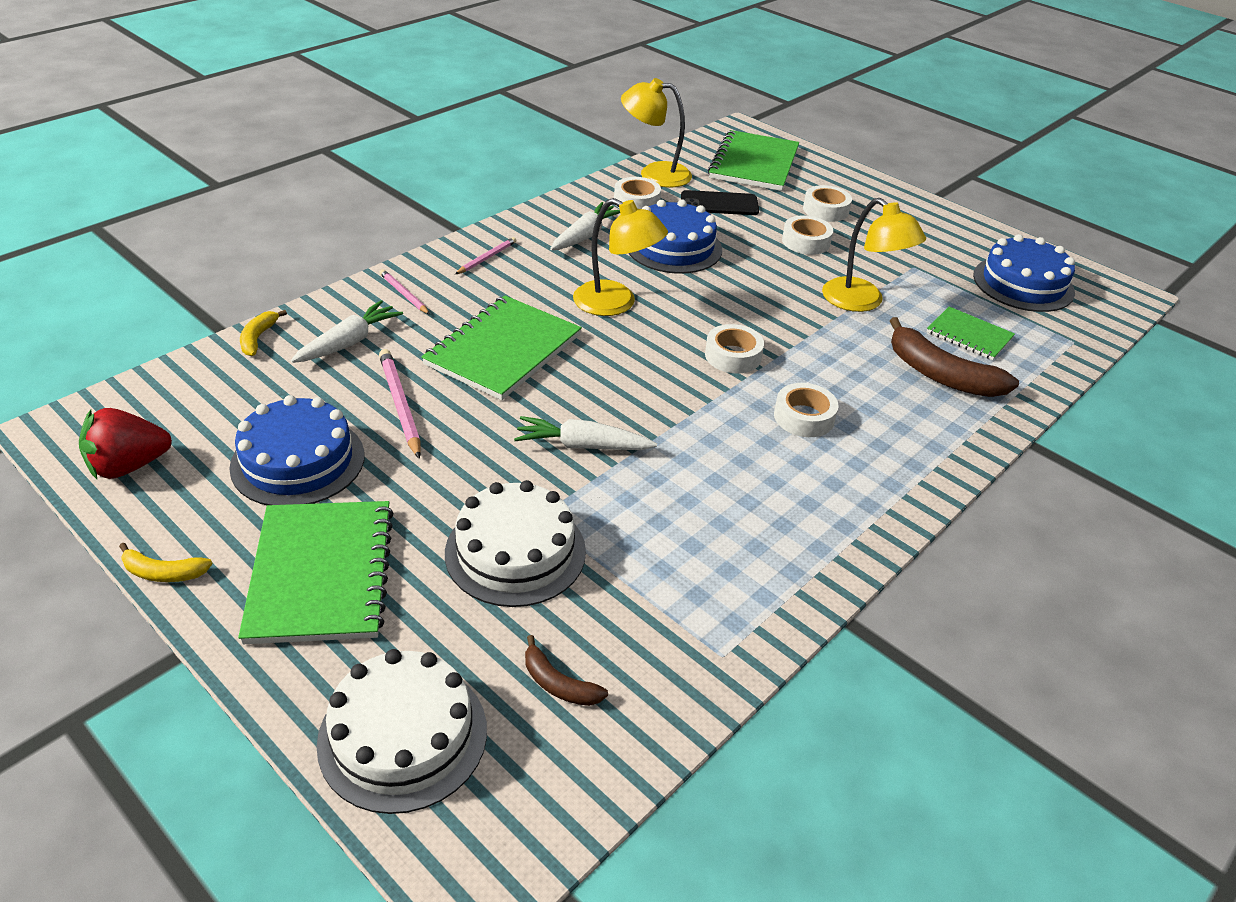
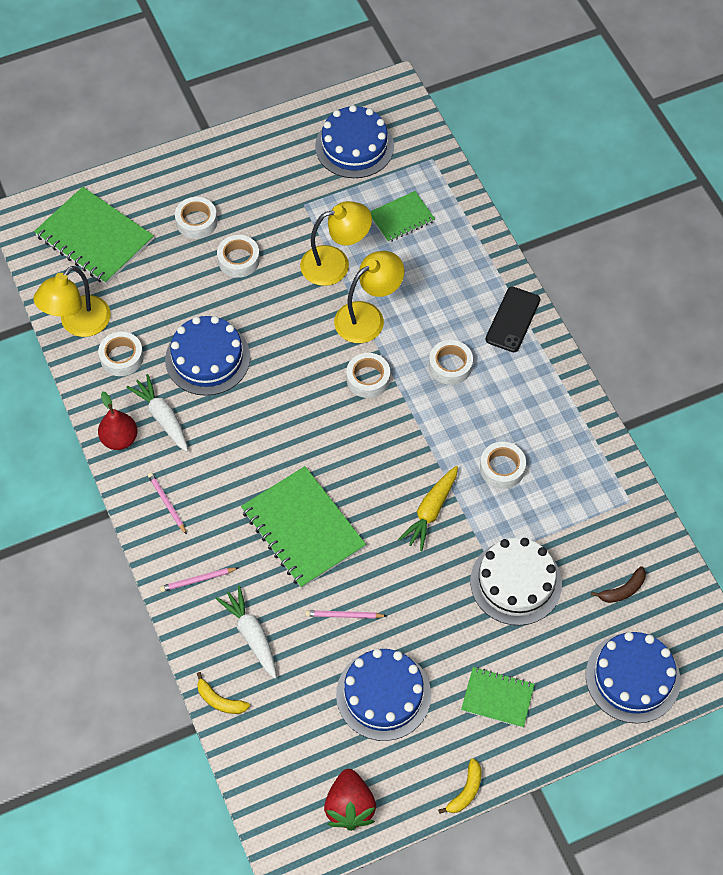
camera: 65 degrees left, 20 degrees up
(321, 574) = (497, 698): green notebook -> green notebook, size x0.57
(400, 405) = (344, 615): pink pencil -> pink pencil, size x0.62
(403, 736) = (632, 677): white cake -> blue cake
(544, 218) = (119, 439): none -> red pear
(582, 445) = (430, 511): white carrot -> yellow carrot
(616, 304) = (272, 431): yellow lamp -> yellow lamp (368, 317)
(687, 498) = (502, 468): none -> white tape
(719, 204) = (153, 296): black phone -> black phone (513, 320)
(940, 375) = (437, 261): brown banana -> none

